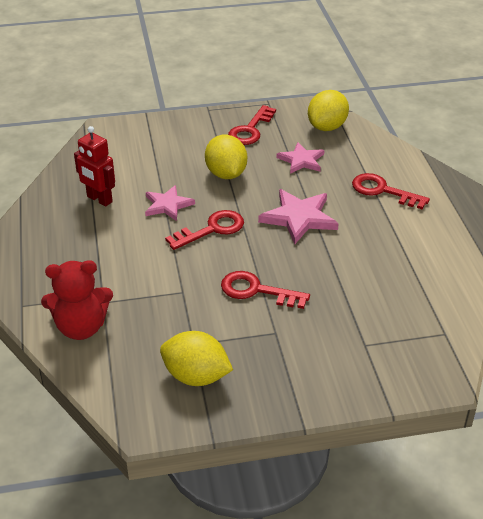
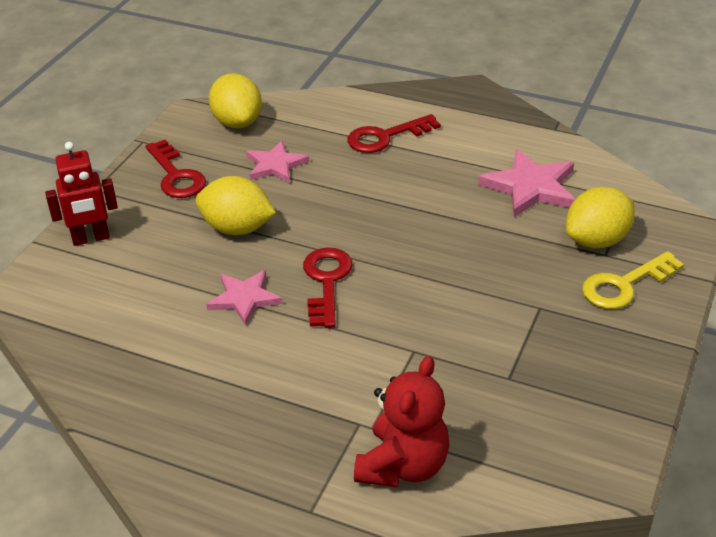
camera: 55 degrees left, 0 degrees up
(99, 199) = (168, 353): red robot -> red robot (91, 239)
(196, 376) = (563, 397): yellow lemon -> yellow lemon (596, 240)
(256, 290) = (462, 292): red key -> none
(299, 218) = (371, 210): pink star -> pink star (530, 187)
(339, 367) = (624, 285): none -> yellow key

